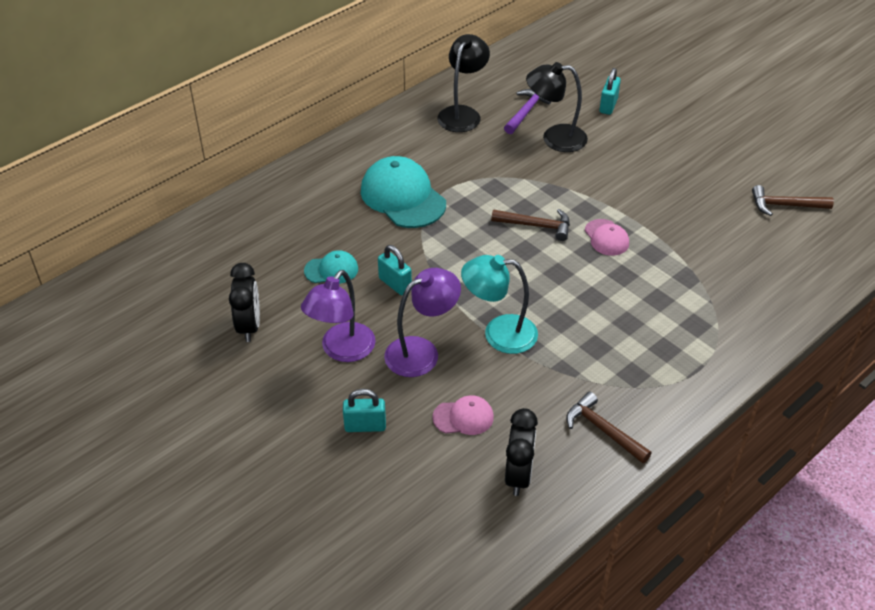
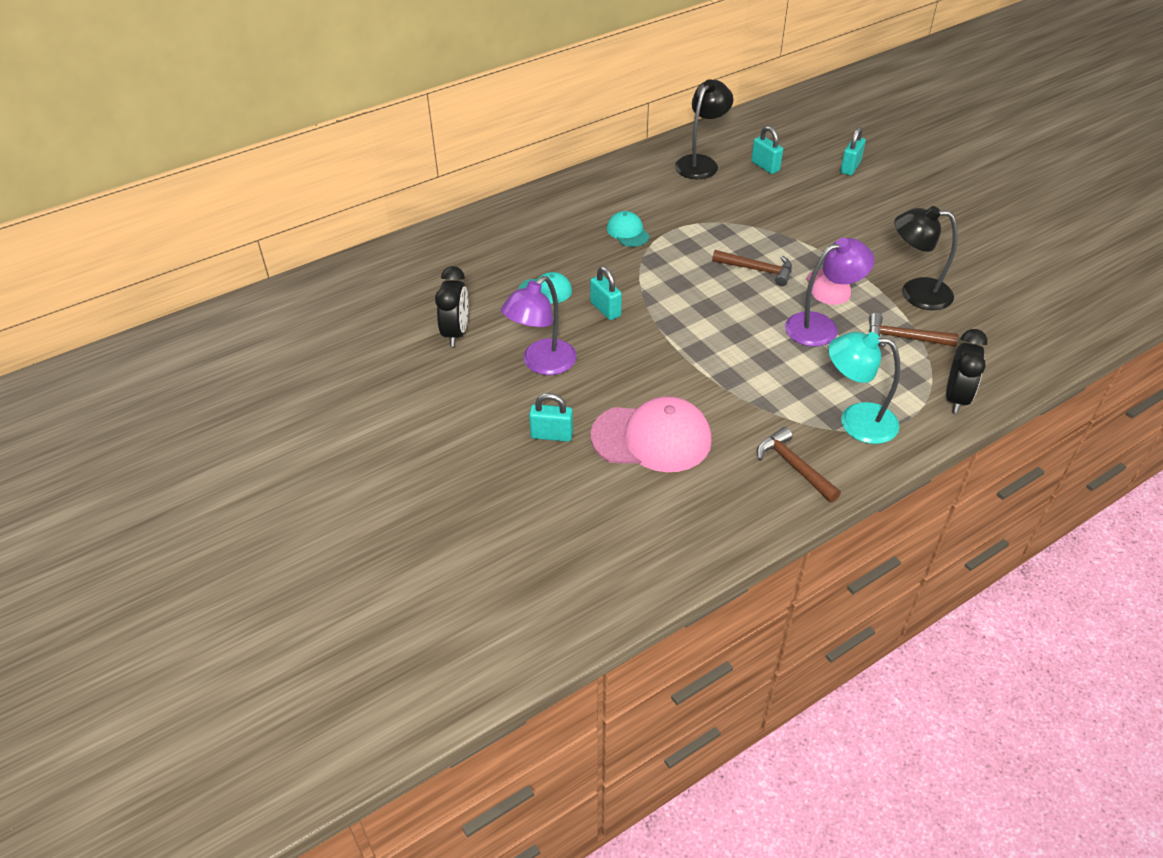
camera: 10 degrees right, 0 degrees up
(403, 197) = (627, 232): turquoise cap -> turquoise cap, size x0.52
(421, 352) = (620, 373): purple lamp -> purple lamp (821, 326)
(463, 417) = (652, 438): pink cap -> pink cap, size x1.93
(499, 333) = (702, 365): turquoise lamp -> turquoise lamp (856, 421)
(518, 475) = (698, 499): black clock -> black clock (956, 398)
(526, 112) = (765, 166): purple hammer -> turquoise padlock
(555, 138) = (790, 192): black lamp -> black lamp (915, 293)
(785, 205) = (1023, 275): brown hammer -> brown hammer (904, 338)

